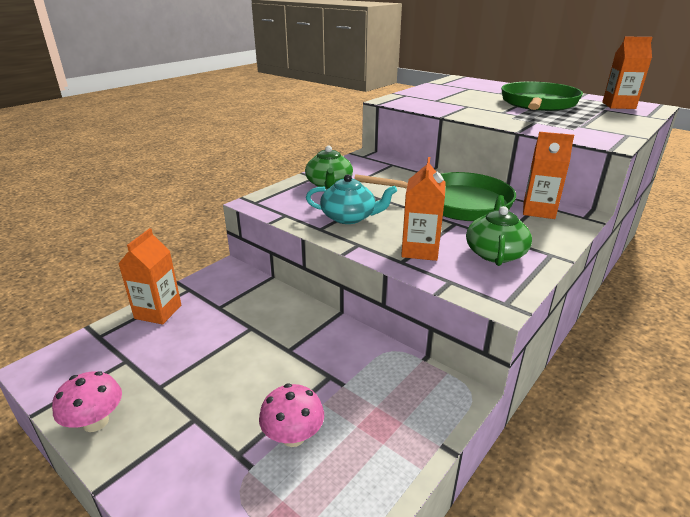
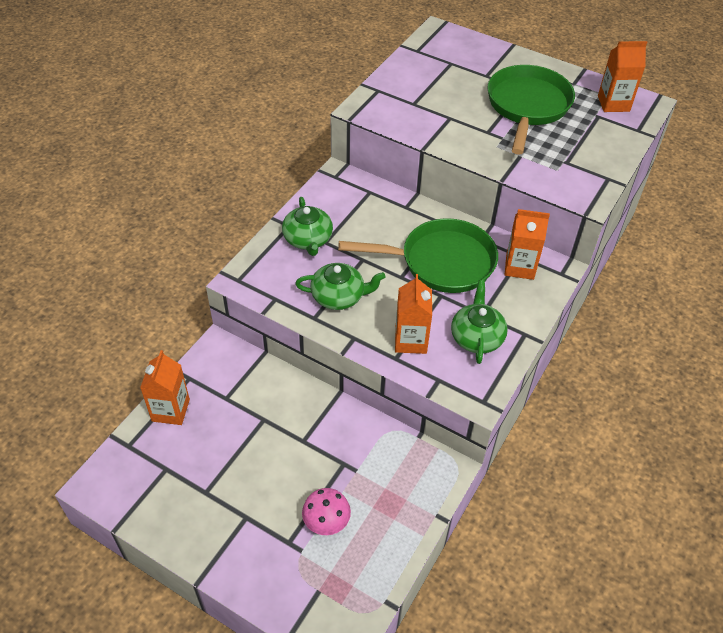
camera: 10 degrees left, 20 degrees up
(96, 422) = (169, 530): pink mushroom -> none
(349, 217) = (339, 296): turquoise teapot -> green teapot

